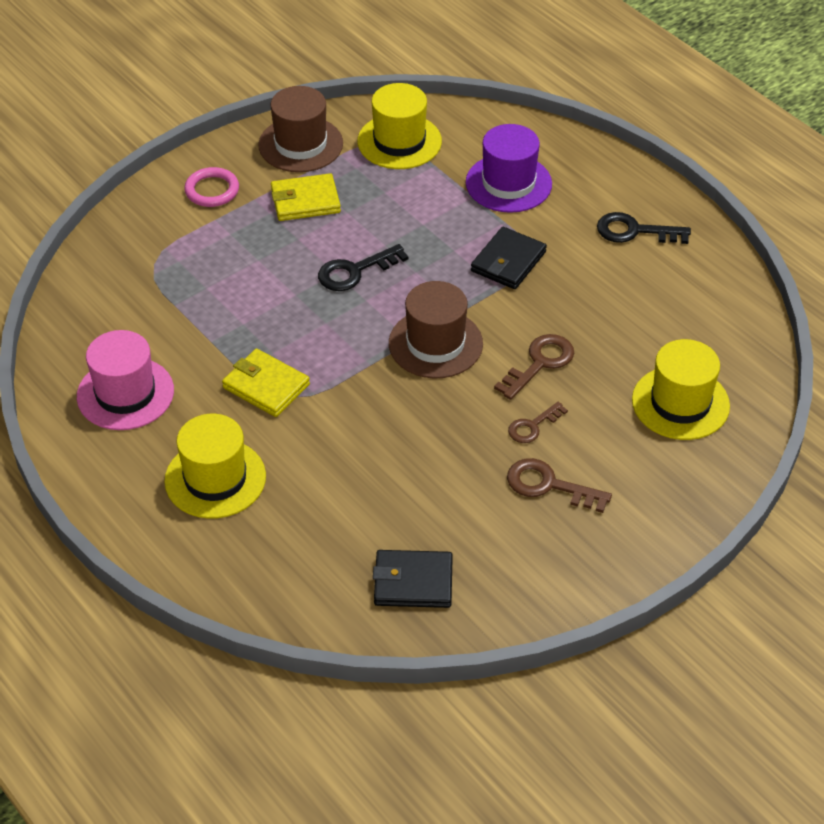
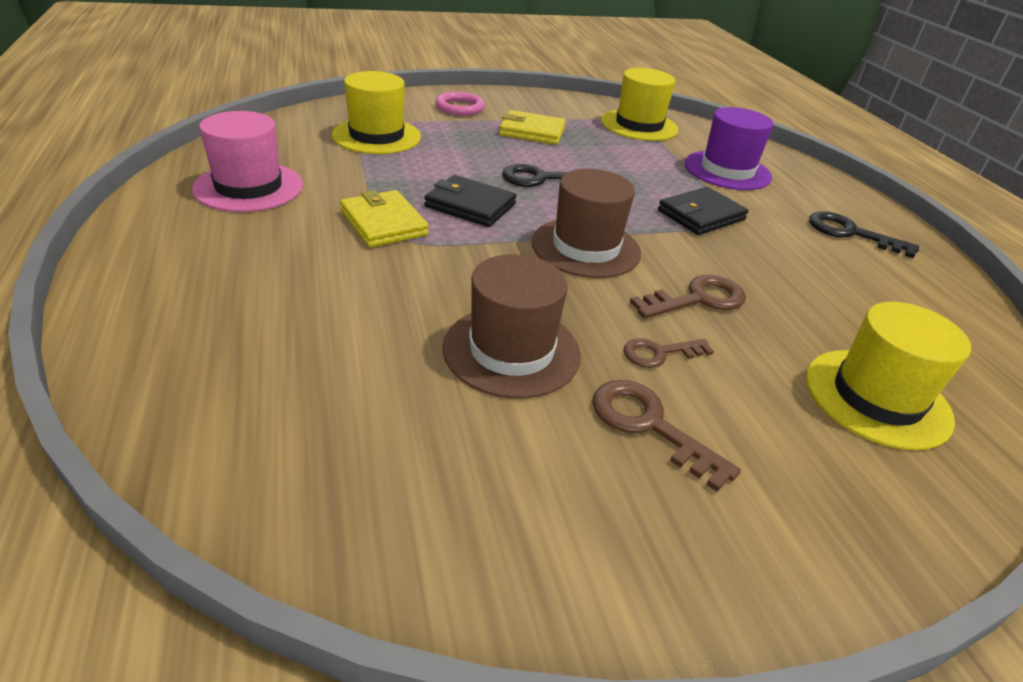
camera: 20 degrees right, 10 degrees down
(215, 479) = (252, 273): yellow hat -> yellow hat (376, 136)
(300, 144) = (553, 106): brown hat -> brown hat (511, 351)
(413, 582) = (375, 473): black wallet -> black wallet (470, 205)

